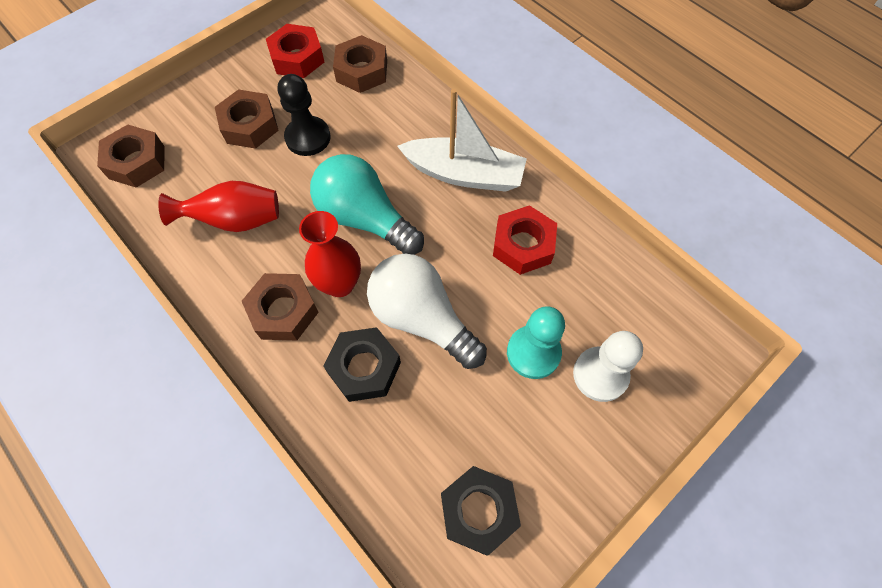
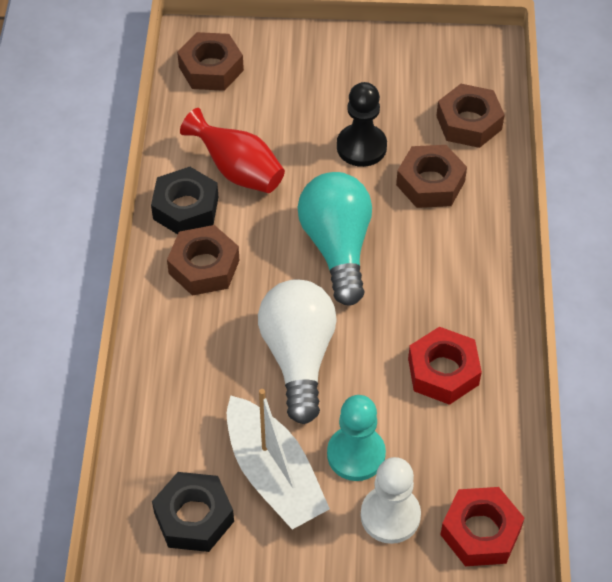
camera: 45 degrees right, 10 degrees down
(250, 125) = (325, 102): brown nut -> brown nut (430, 183)
(297, 58) = (425, 71): red nut -> red nut (480, 532)
(340, 284) = (265, 281): red vase -> none
(364, 368) = (218, 355): black nut -> black nut (185, 208)
(464, 174) = (459, 277): white boat -> white boat (274, 474)

